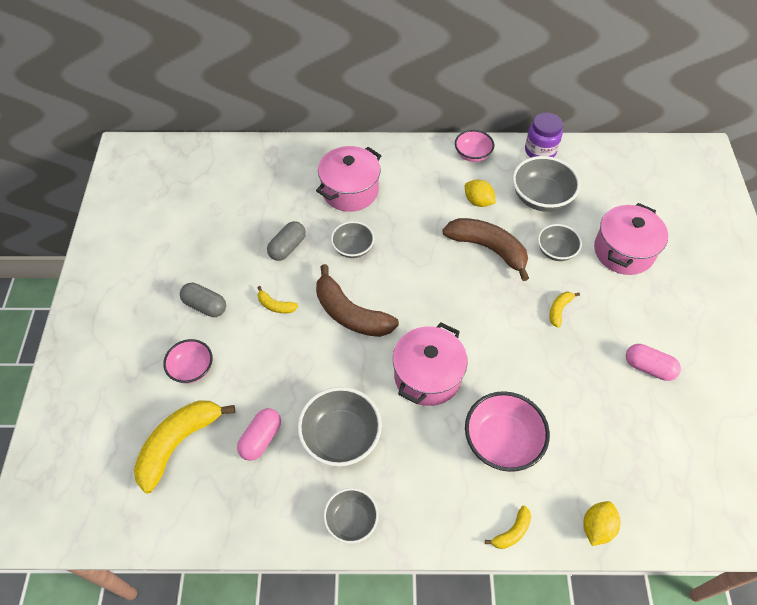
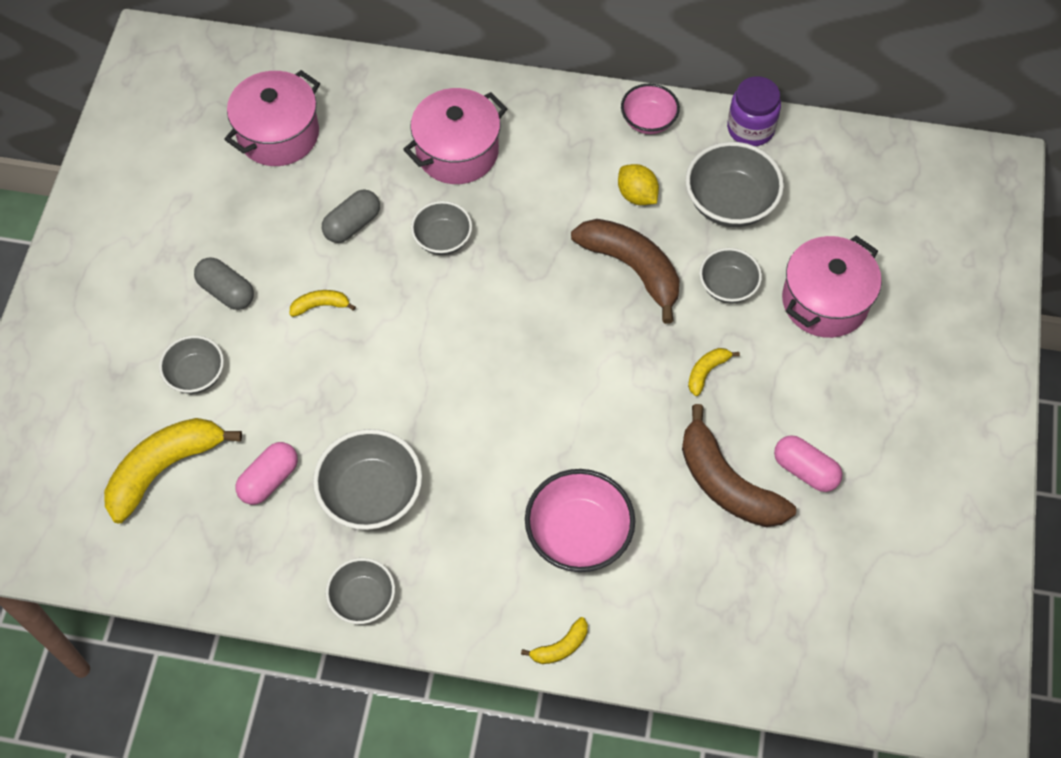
camera: 10 degrees right, 5 degrees up
(192, 369) = (196, 375): pink bowl -> grey bowl
(275, 305) = (320, 306): yellow banana -> yellow banana turned 135 degrees clockwise
(350, 314) = (419, 333): brown banana -> brown banana (726, 484)
(427, 376) = (502, 434): pink pot -> pink pot (278, 134)
(597, 527) = (670, 660): yellow lemon -> none

